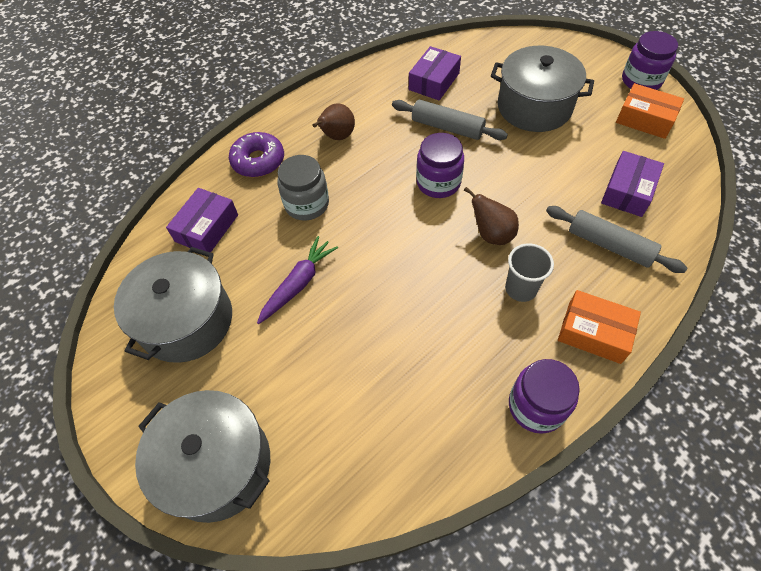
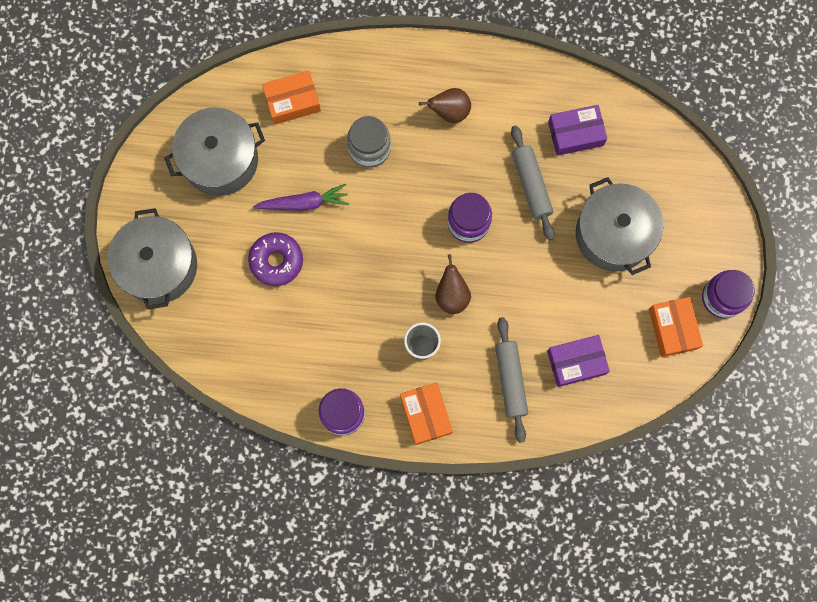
camera: 45 degrees right, 20 degrees up
(207, 228) = (292, 101): purple box -> orange box
(258, 161) = (377, 77): purple donut -> purple donut (276, 261)

